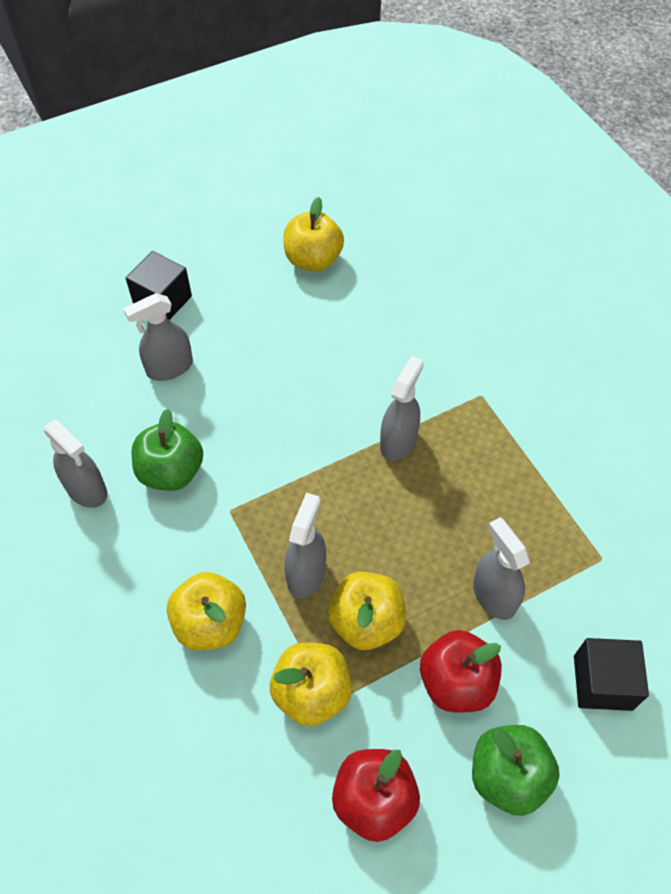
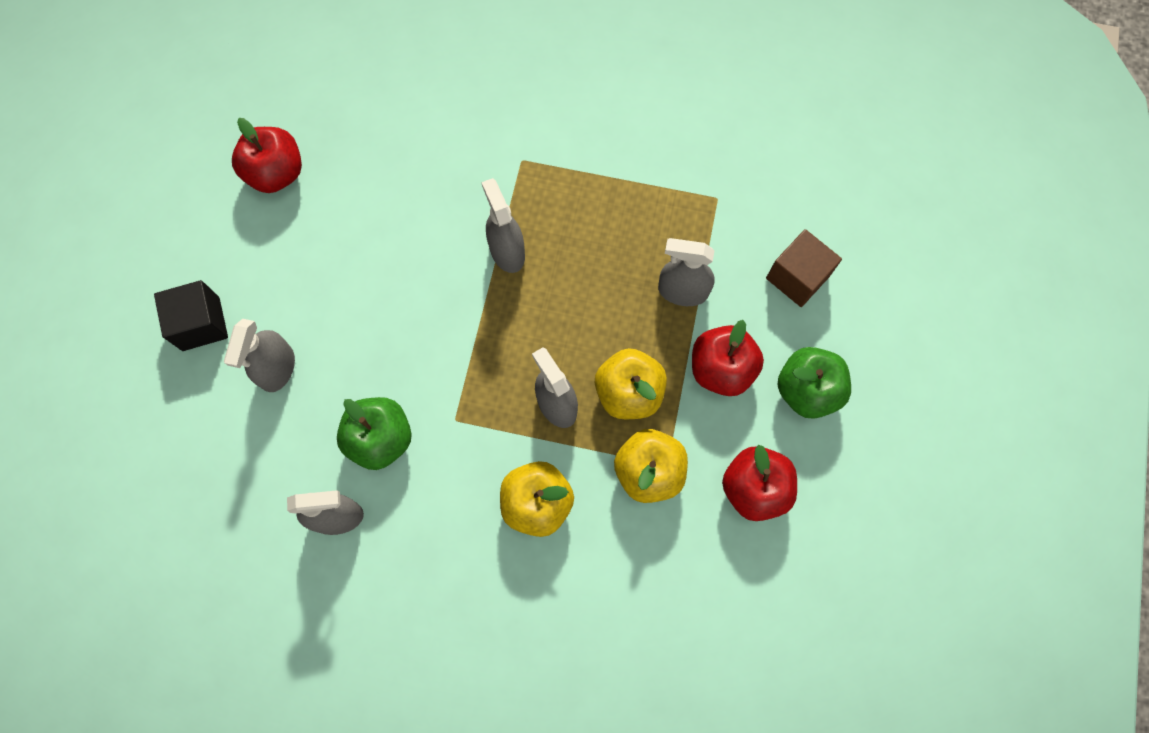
camera: 50 degrees left, 15 degrees up
(313, 260) = (276, 173): yellow apple -> red apple
(602, 682) = (797, 277): black cube -> brown cube

